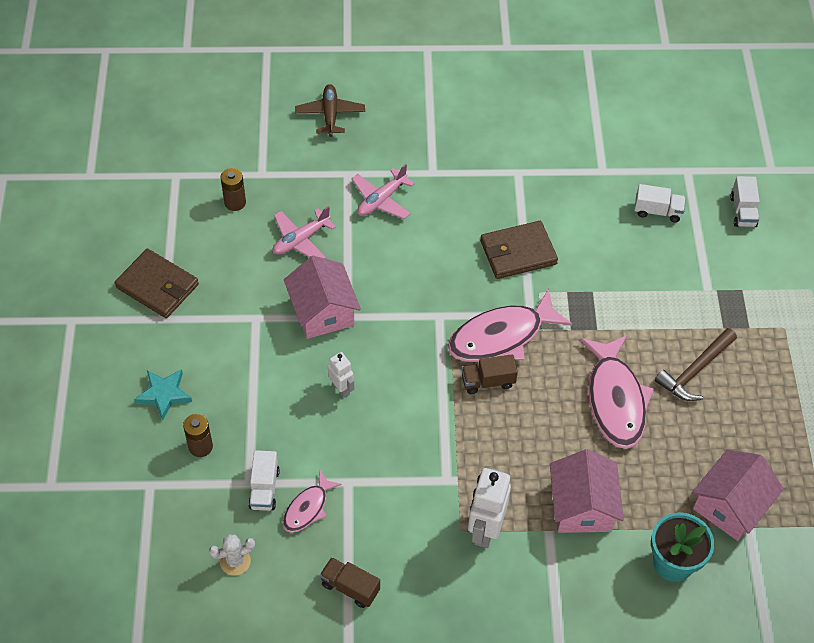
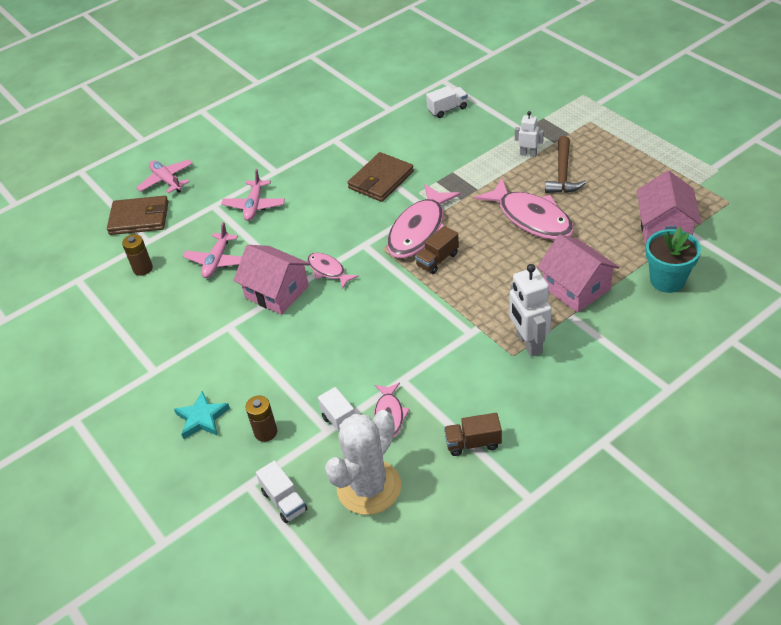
camera: 30 degrees left, 10 degrees down
(157, 286) = (129, 354): brown wallet -> brown wallet (139, 218)
(235, 561) = (369, 487): white cactus -> white cactus, size x2.13
(330, 115) = (167, 181): brown plane -> pink plane
(341, 389) = (338, 328): white robot -> white robot (528, 154)
(384, 321) = (328, 270): none -> pink fish
(743, 211) = (499, 81): white truck -> white truck (284, 501)

